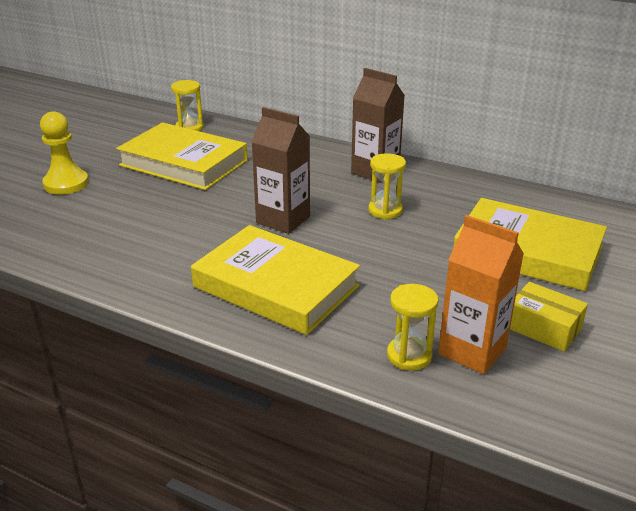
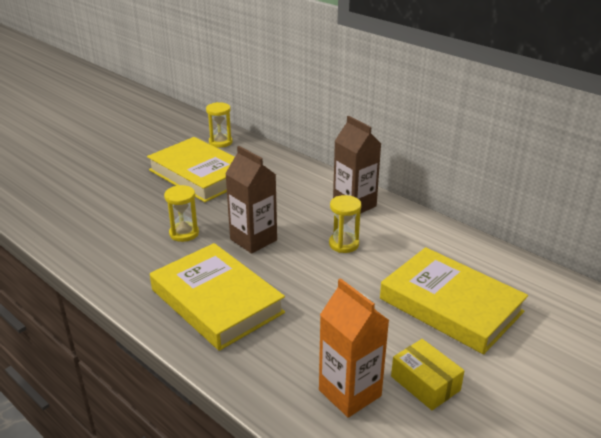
camera: 15 degrees right, 0 degrees up
(66, 184) = (101, 181): yellow pawn -> none
(409, 355) = (293, 386): yellow hourglass -> yellow hourglass (184, 233)

